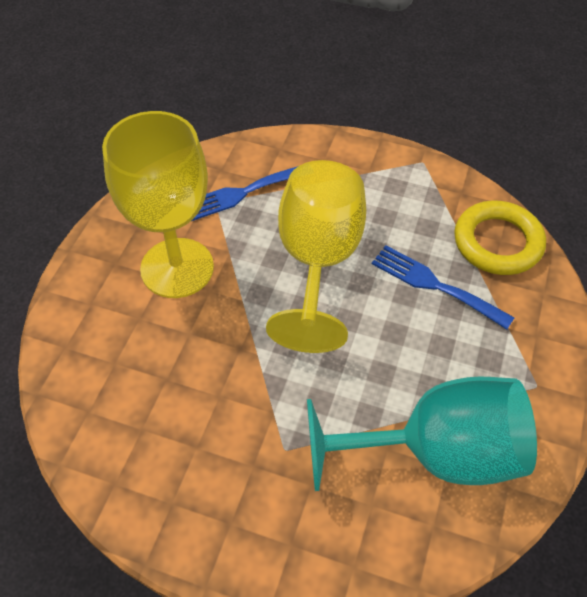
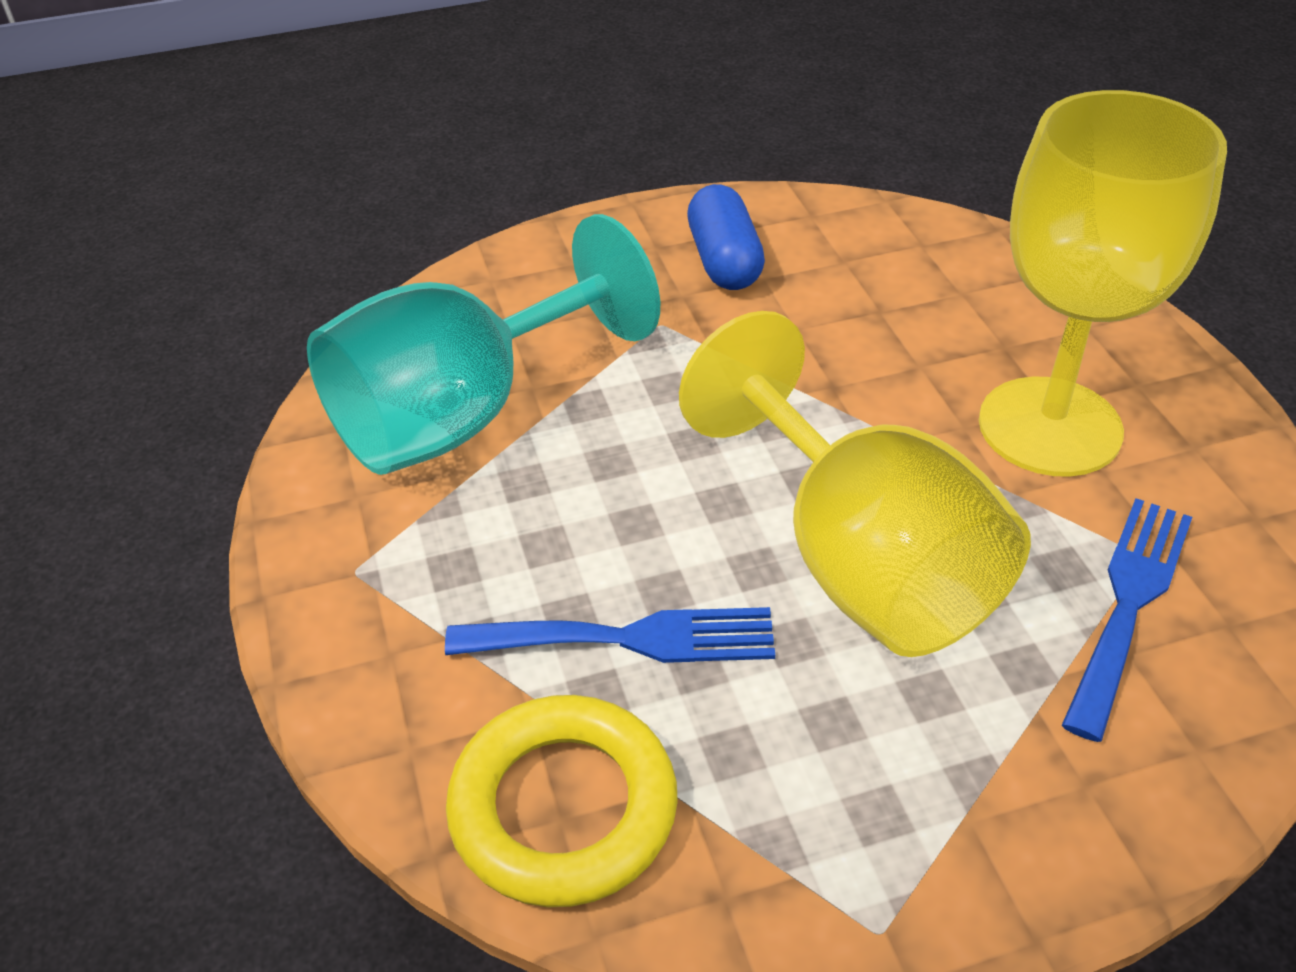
camera: 145 degrees right, 10 degrees down
(204, 478) = (724, 261): none -> blue capsule

